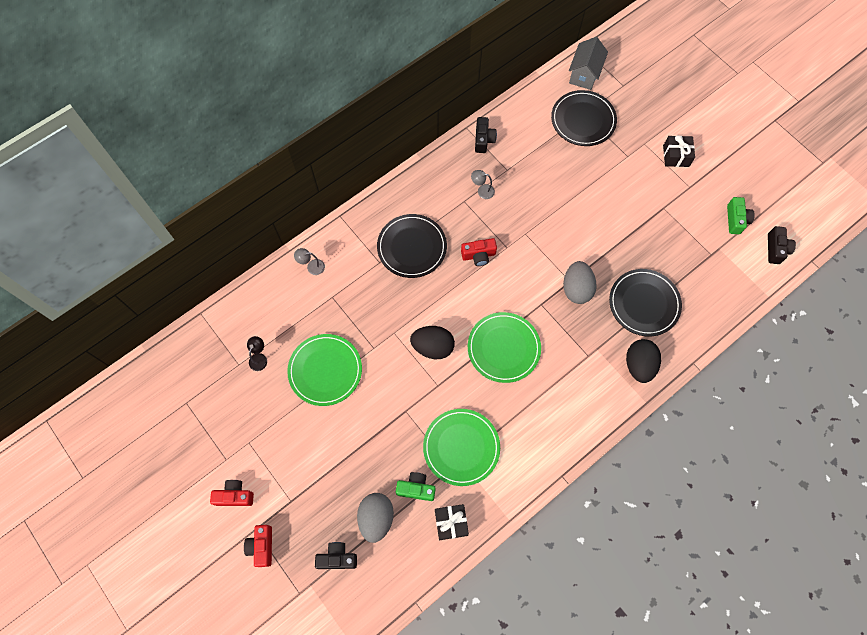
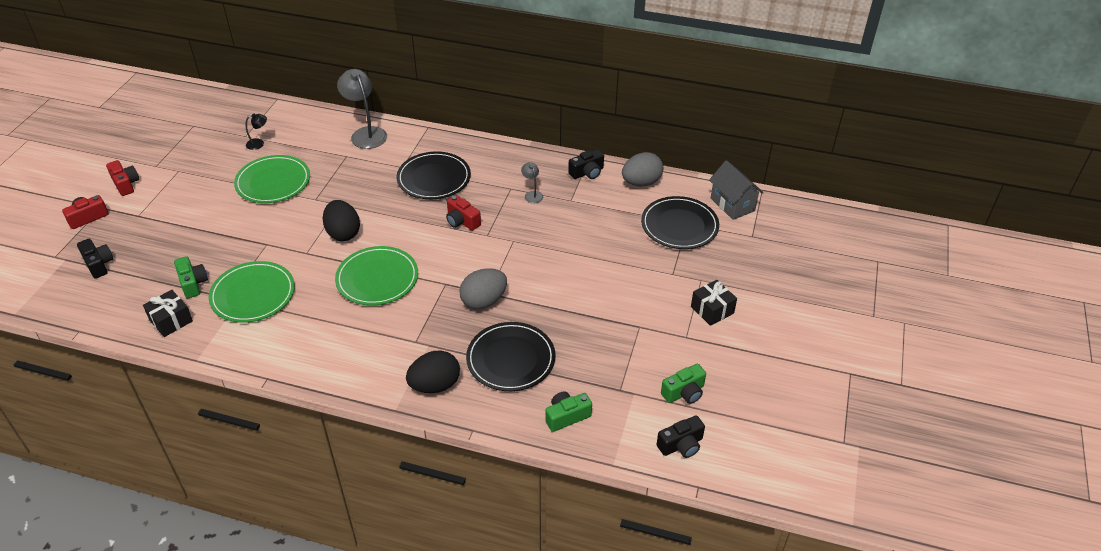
camera: 55 degrees right, 25 degrees down
(312, 266) = (366, 133): grey lamp -> grey lamp, size x2.04
(376, 518) = (149, 271): grey egg -> grey egg (641, 182)
(584, 74) = (732, 204): grey house -> grey house turned 75 degrees clockwise
(715, 299) = (566, 416): none -> green camera

